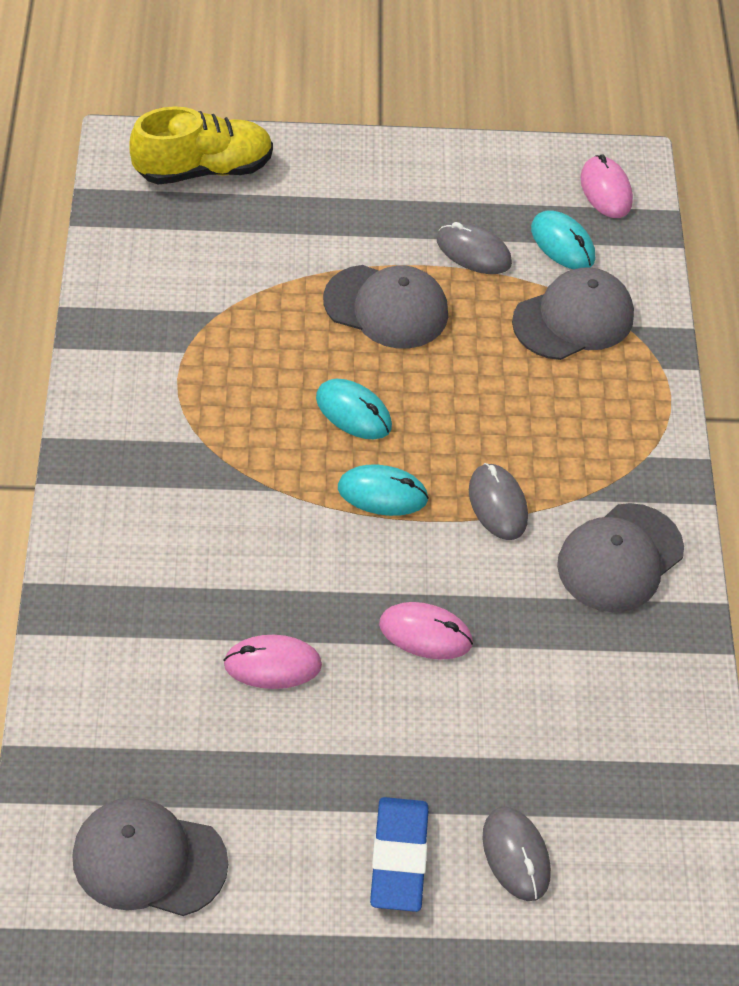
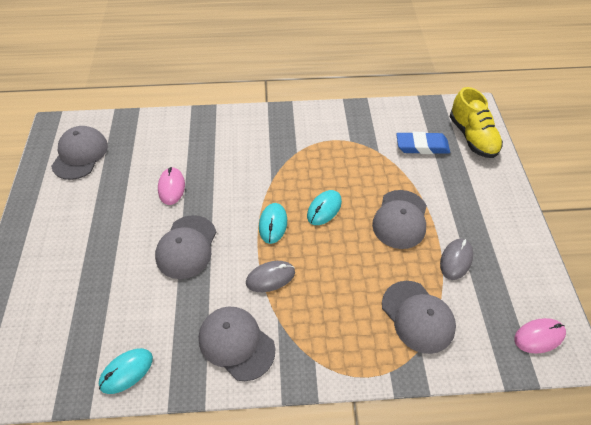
camera: 90 degrees right, 0 degrees up
(399, 858) = (63, 241): blue eraser -> blue eraser (422, 146)
(425, 633) = (186, 247): pink mouse -> grey cap
(516, 855) = (54, 291): grey mouse -> none
(562, 243) = (480, 309): turquoise mouse -> turquoise mouse (126, 371)

